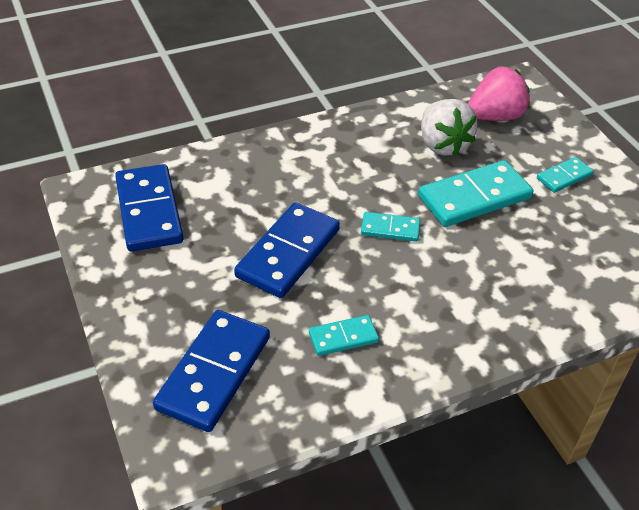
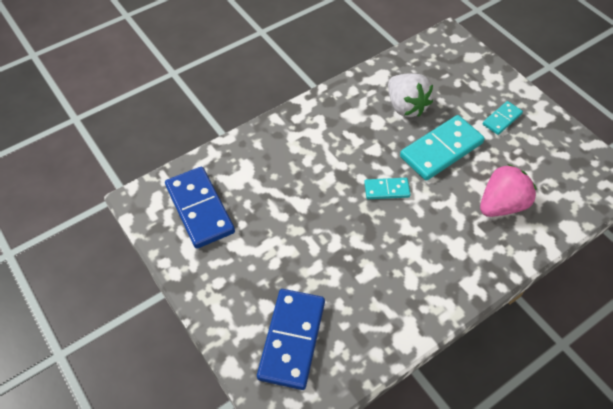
camera: 10 degrees left, 10 degrees up
(288, 253) = (317, 226): blue domino -> none
(343, 337) = (377, 290): turquoise domino -> none
(495, 117) = (438, 73): pink strawberry -> pink strawberry (501, 205)

